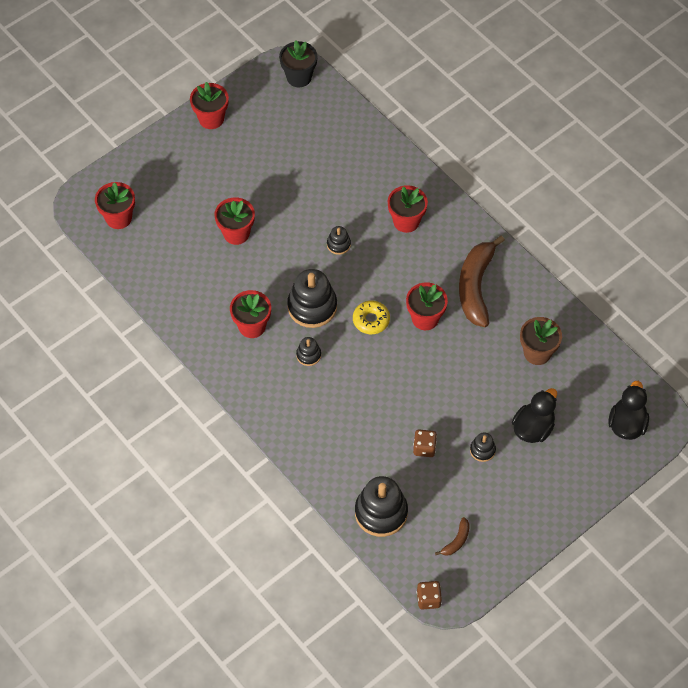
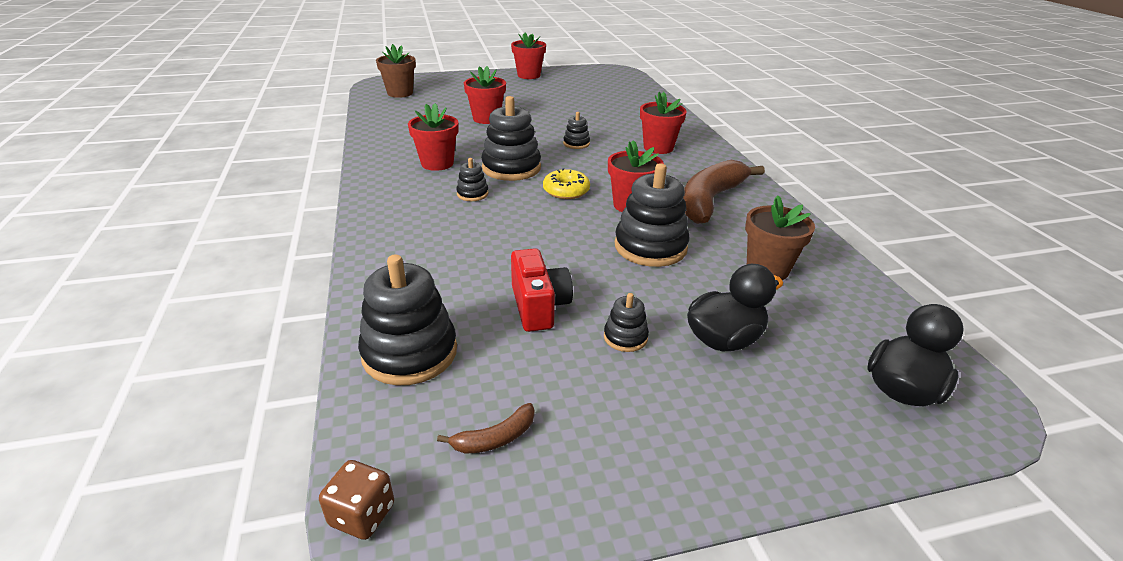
camera: 25 degrees right, 25 degrees down
(118, 218) = (400, 93): red flower pot -> brown flower pot
(299, 77) = (618, 75): black flower pot -> none
(424, 448) = (539, 306): brown dice -> red camera
(459, 362) = (650, 247): none -> black stacking toy

